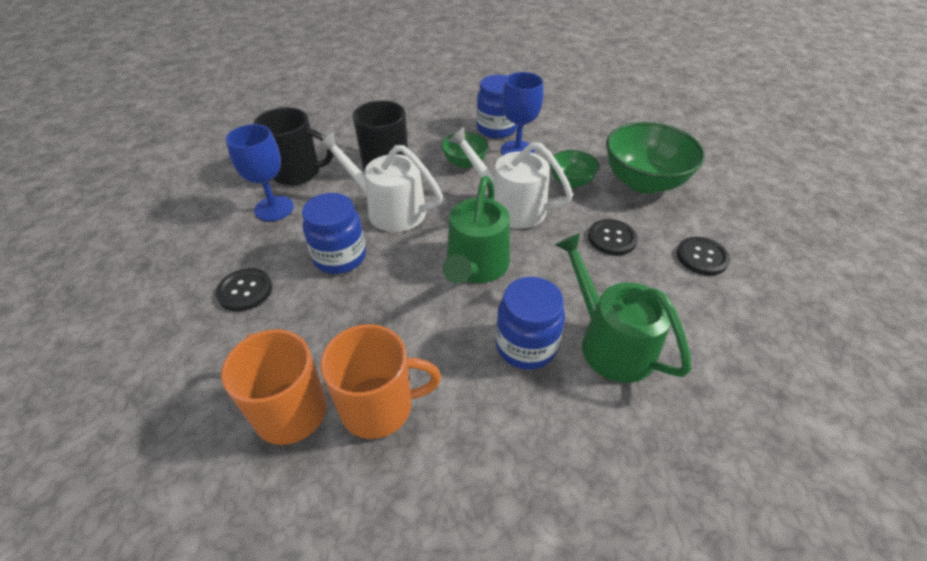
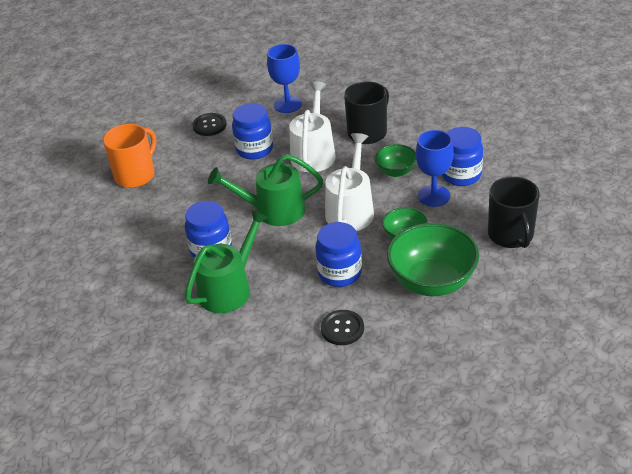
camera: 75 degrees right, 5 degrees down
(297, 173) = (332, 98): black mug -> black mug (511, 235)
(379, 406) = (147, 205): orange mug -> none
(612, 238) = (340, 273): black button -> blue jar

